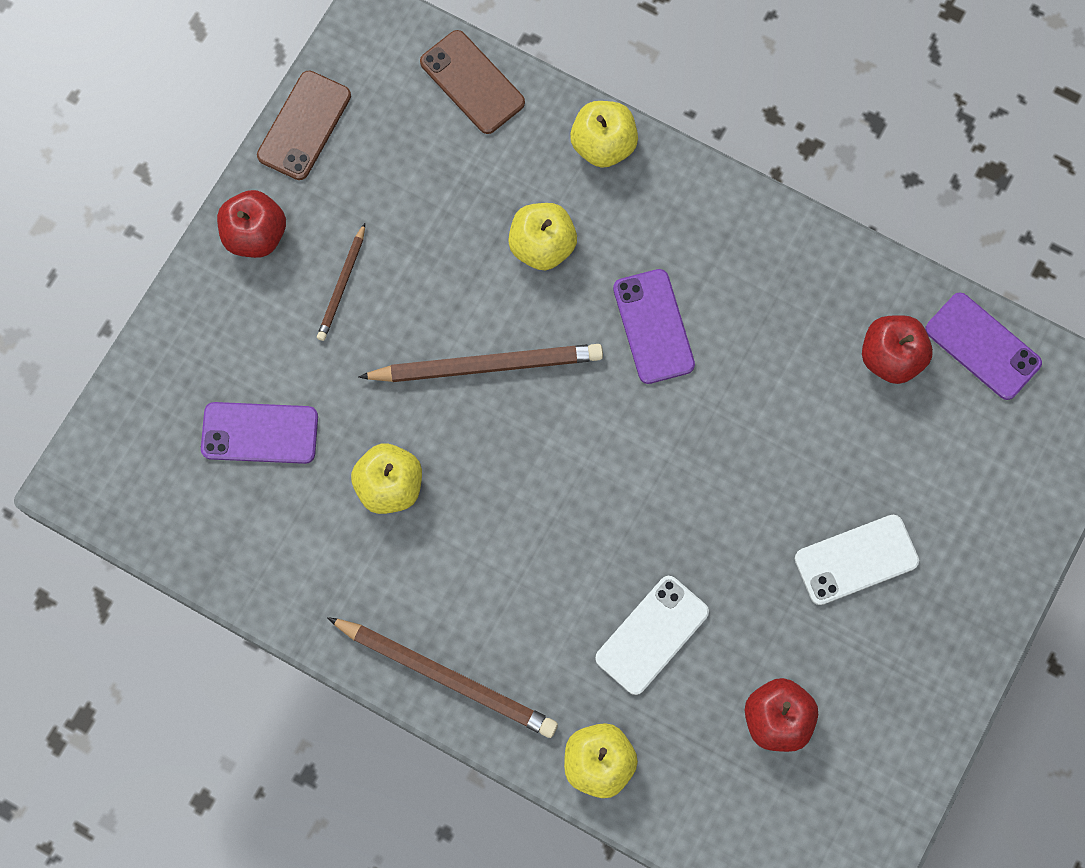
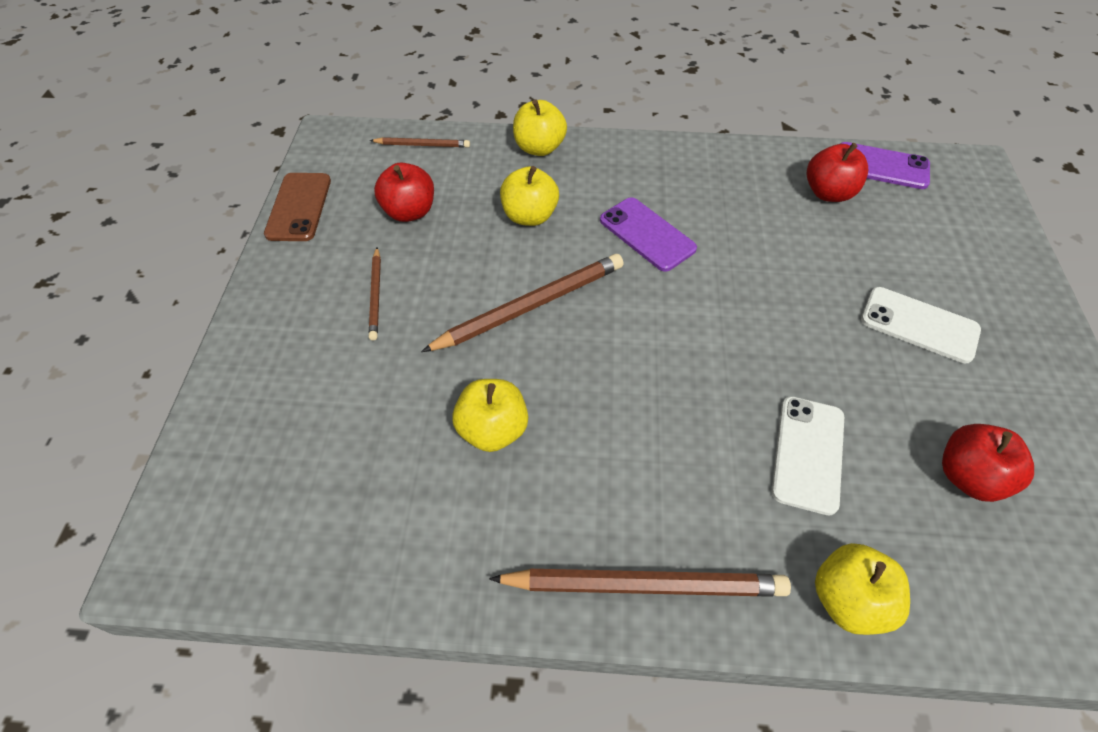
camera: 25 degrees left, 20 degrees down
(255, 235) = (282, 288): red apple -> red apple (409, 212)
(260, 433) = (344, 436): purple phone -> none
(472, 82) = (422, 145): brown phone -> brown pencil
(856, 560) = (919, 325): white phone -> white phone turned 75 degrees clockwise

